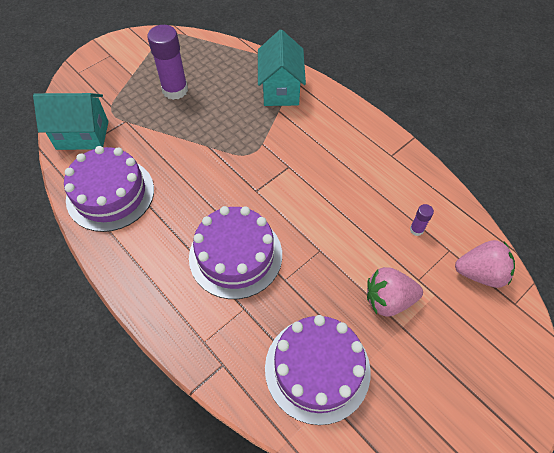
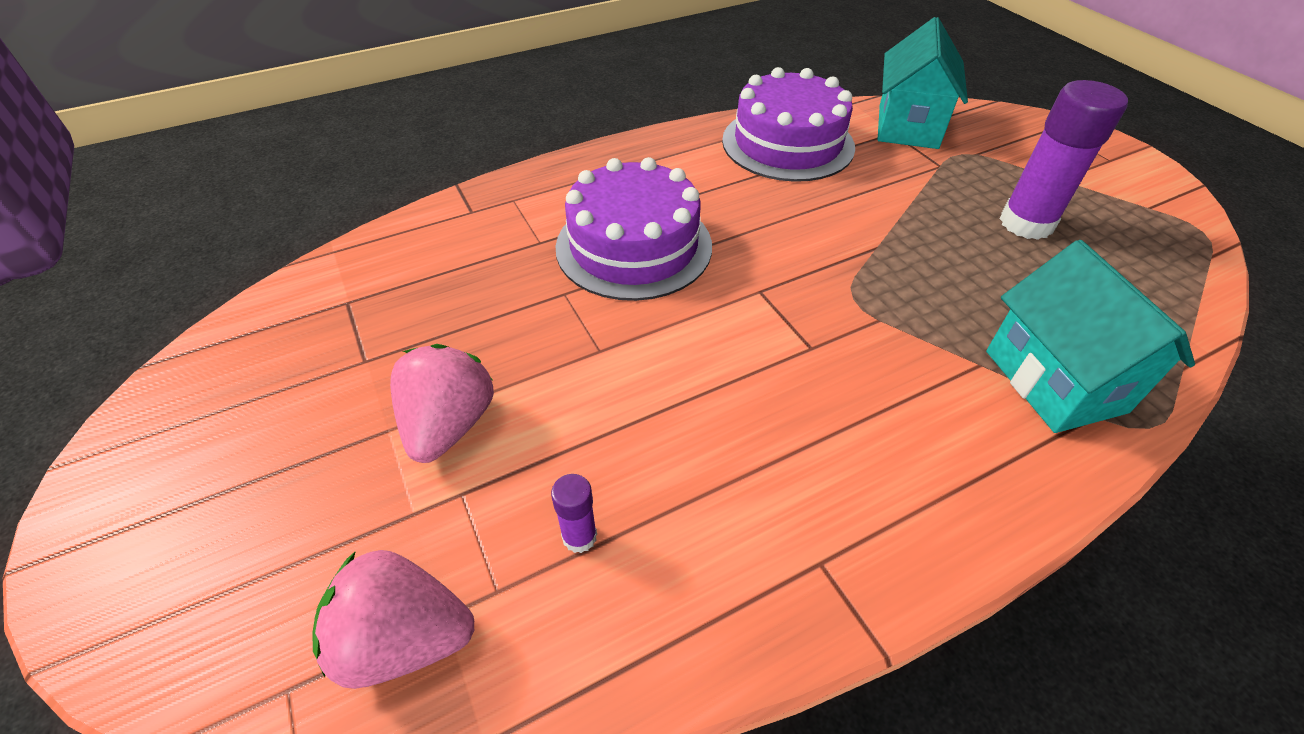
camera: 105 degrees right, 10 degrees down
(281, 90) = (1054, 381): turquoise house -> turquoise house turned 60 degrees clockwise
(317, 369) = (399, 299): purple cake -> none
(480, 273) = (404, 638): pink strawberry -> pink strawberry turned 75 degrees clockwise

